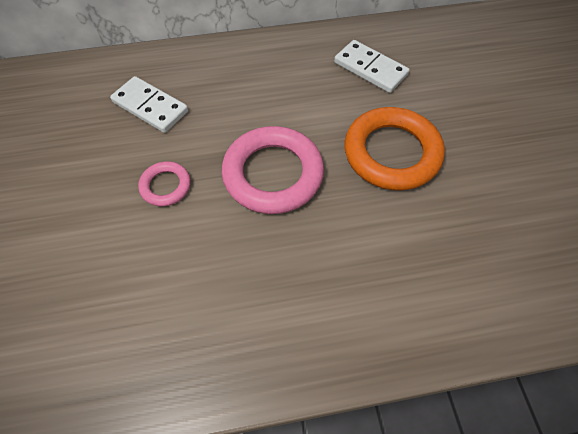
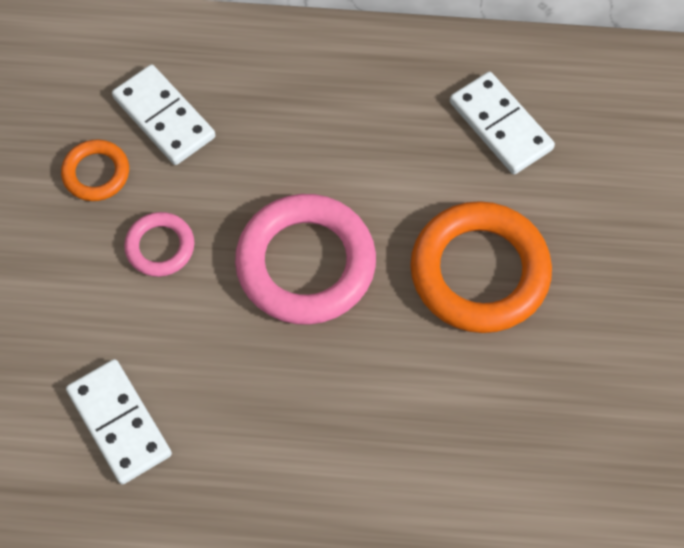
camera: 15 degrees right, 5 degrees up
(109, 149) = (96, 173): none -> orange ring
(161, 319) = (119, 422): none -> white domino

